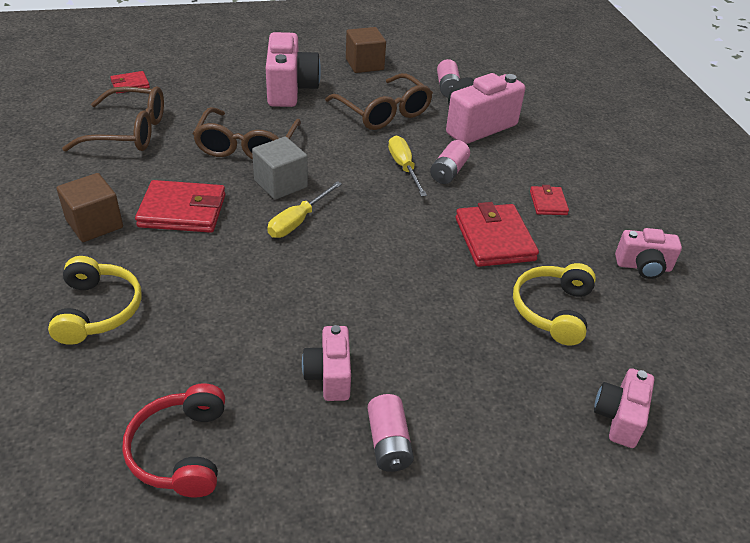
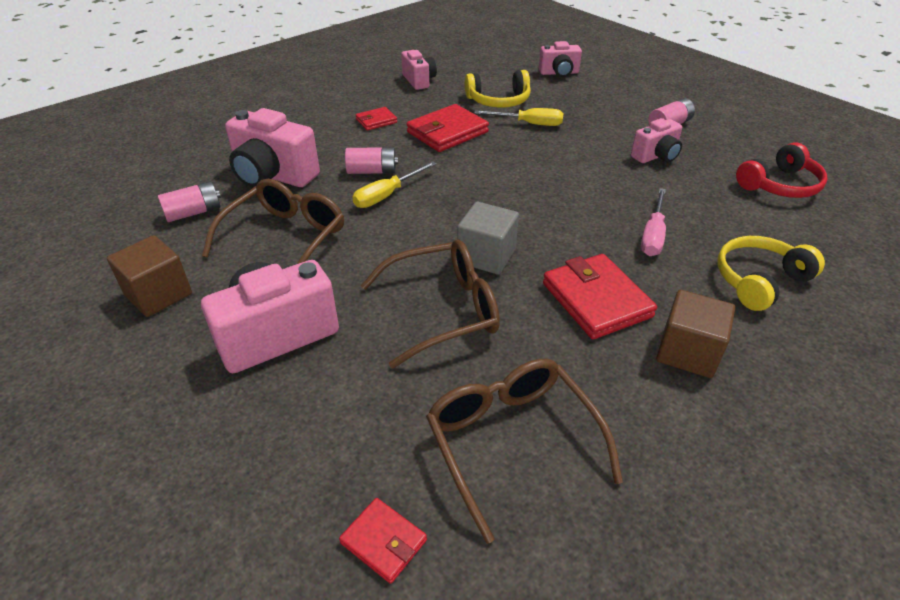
camera: 115 degrees left, 0 degrees up
(213, 284) = (652, 235): none -> pink screwdriver
(298, 221) = (528, 224): yellow screwdriver -> yellow screwdriver (529, 124)

